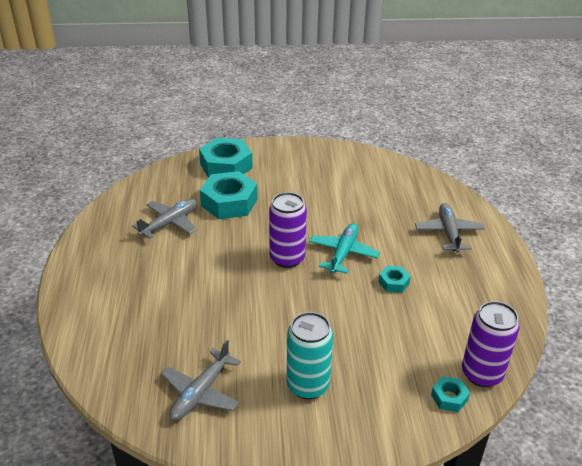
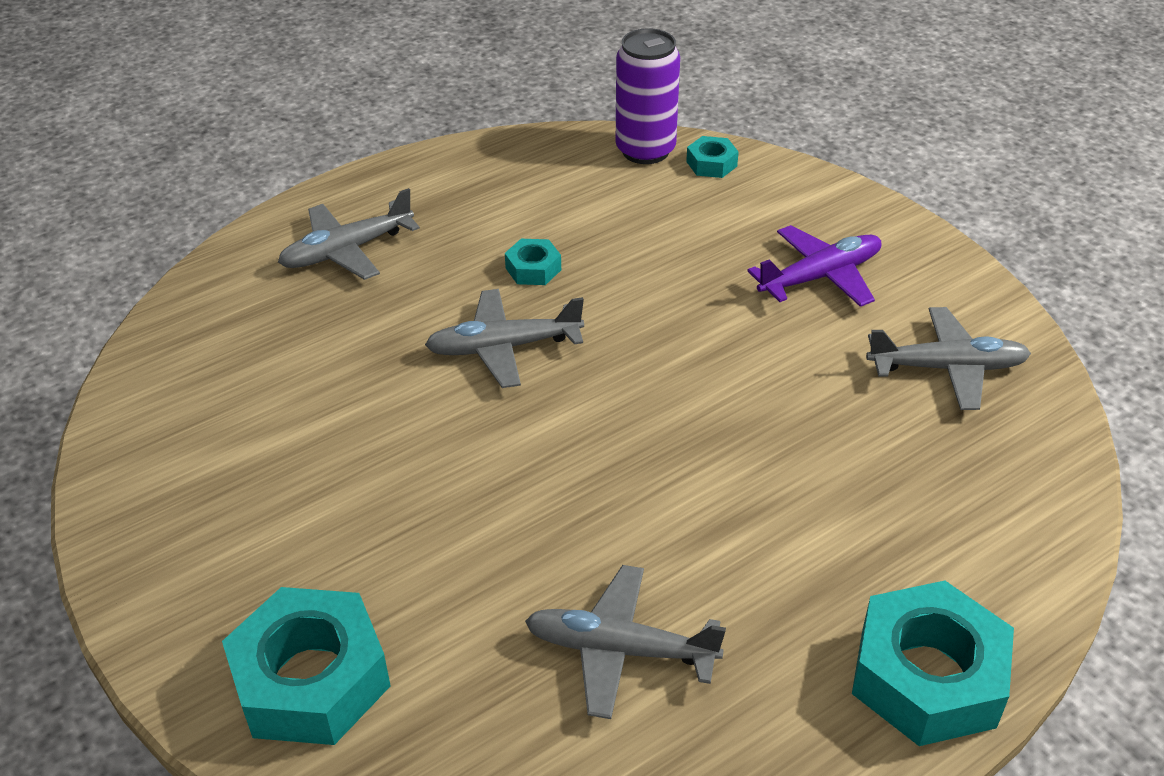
camera: 120 degrees left, 5 degrees up
(229, 202) = (465, 586): turquoise nut -> turquoise nut (927, 676)
(287, 258) = (578, 410): purple can -> none
(308, 385) = (820, 276): turquoise can -> purple plane
(343, 253) = (503, 347): turquoise plane -> grey plane

